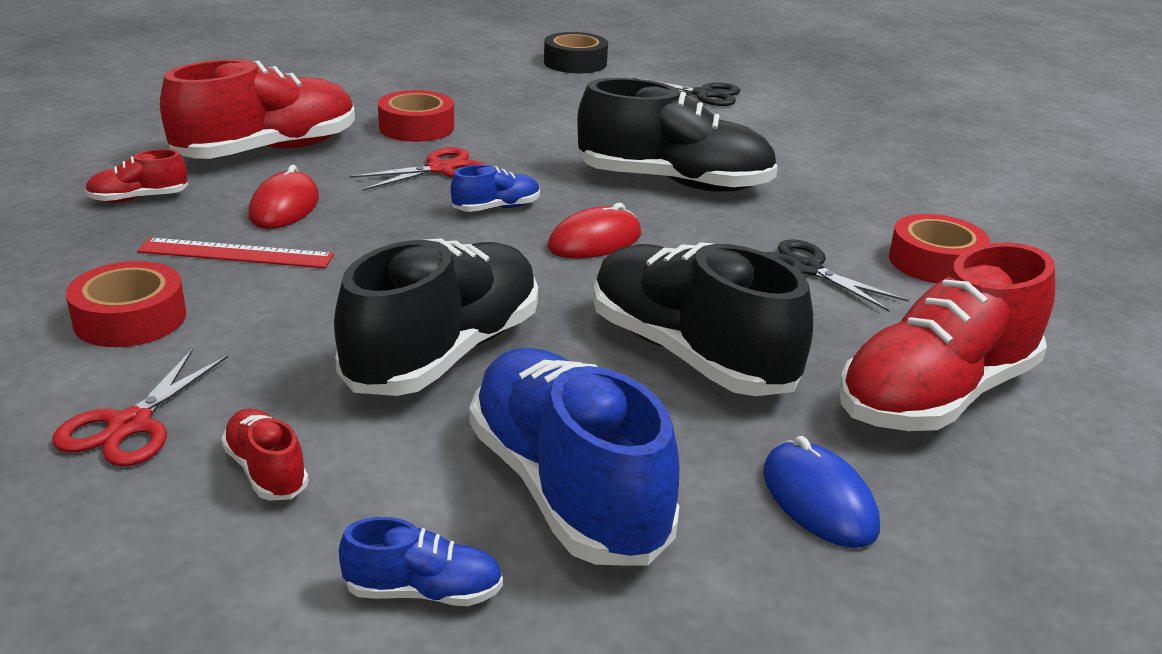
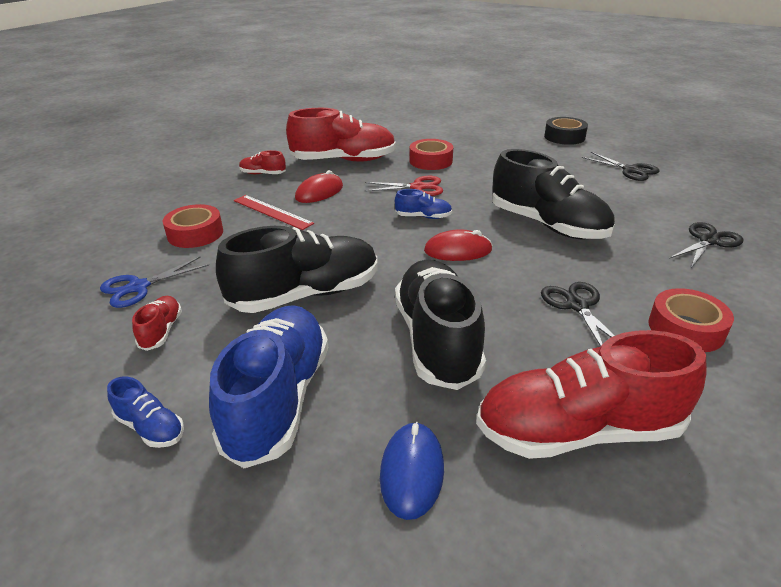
camera: 35 degrees right, 5 degrees up
(130, 425) = (138, 287): red scissors -> blue scissors
(868, 163) = (708, 241): none -> black scissors

